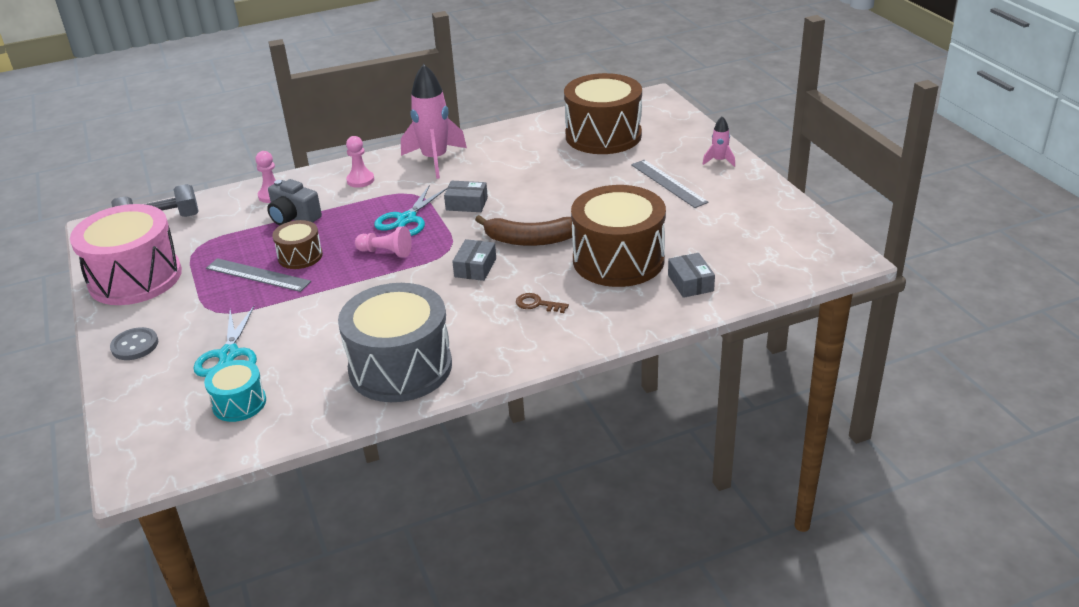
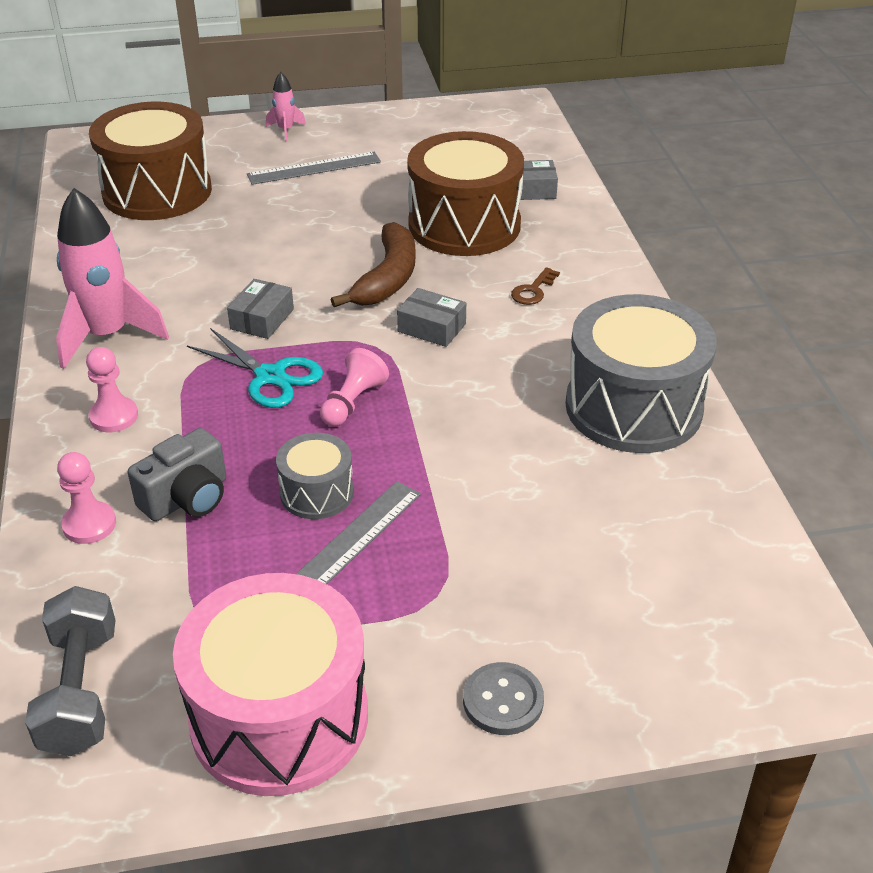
camera: 80 degrees left, 5 degrees up
(229, 354) = (561, 576): turquoise scissors -> none
(239, 403) = (682, 562): turquoise drum -> none
(300, 256) = (317, 493): brown drum -> grey drum

